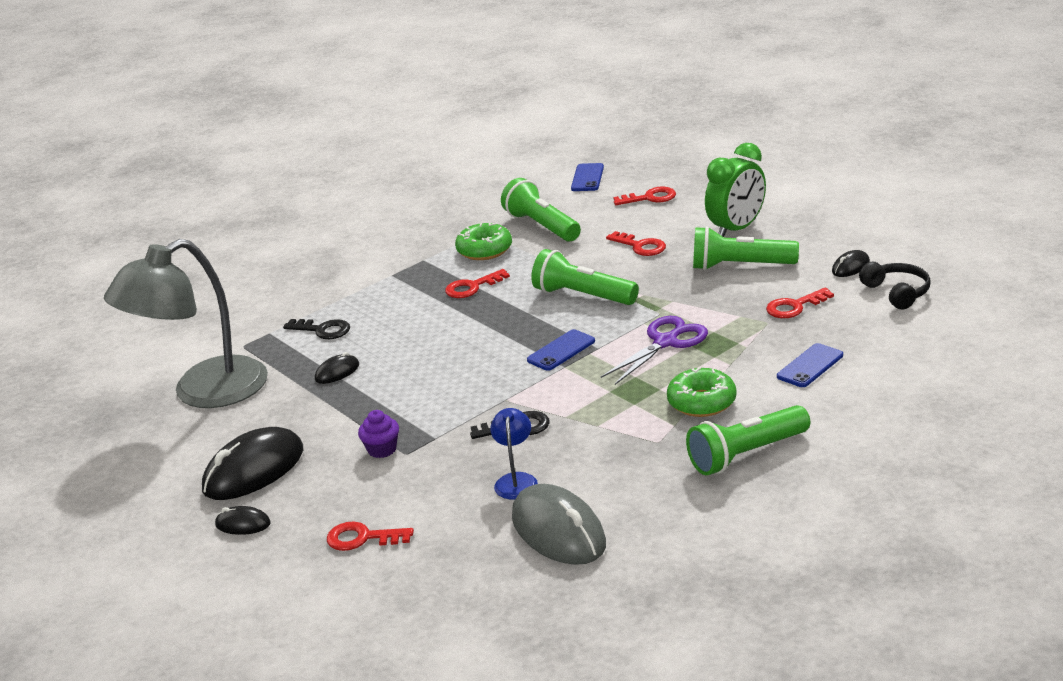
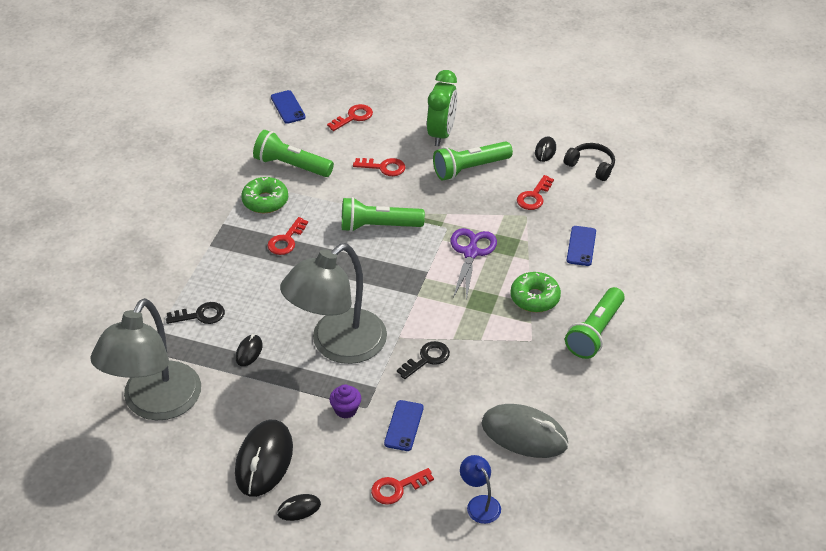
camera: 35 degrees left, 15 degrees up
(432, 390) = (337, 345): none -> grey lamp
(516, 480) = (463, 403): blue lamp -> blue lamp (479, 503)
(561, 351) = (403, 281): blue phone -> blue phone (404, 426)

